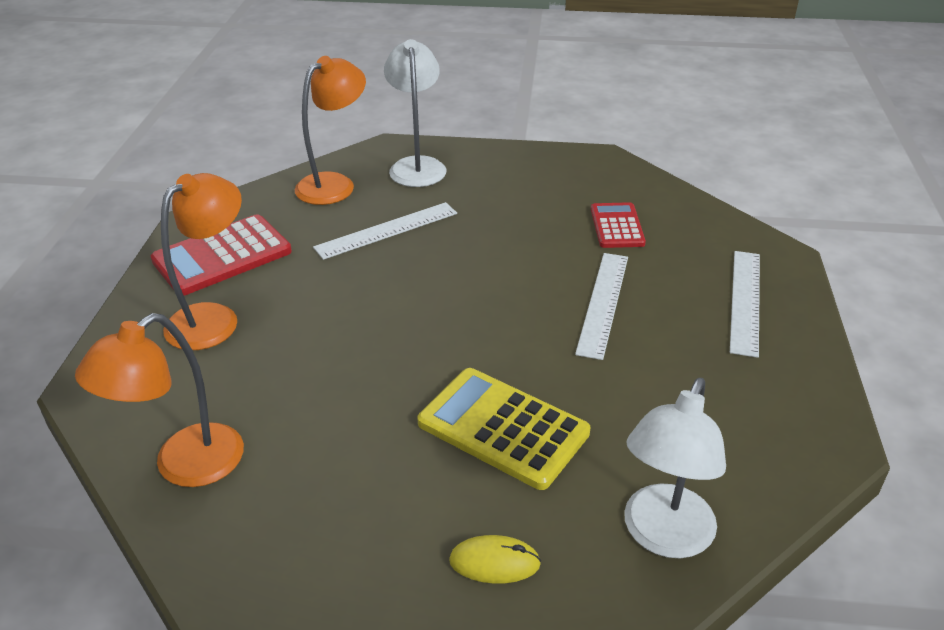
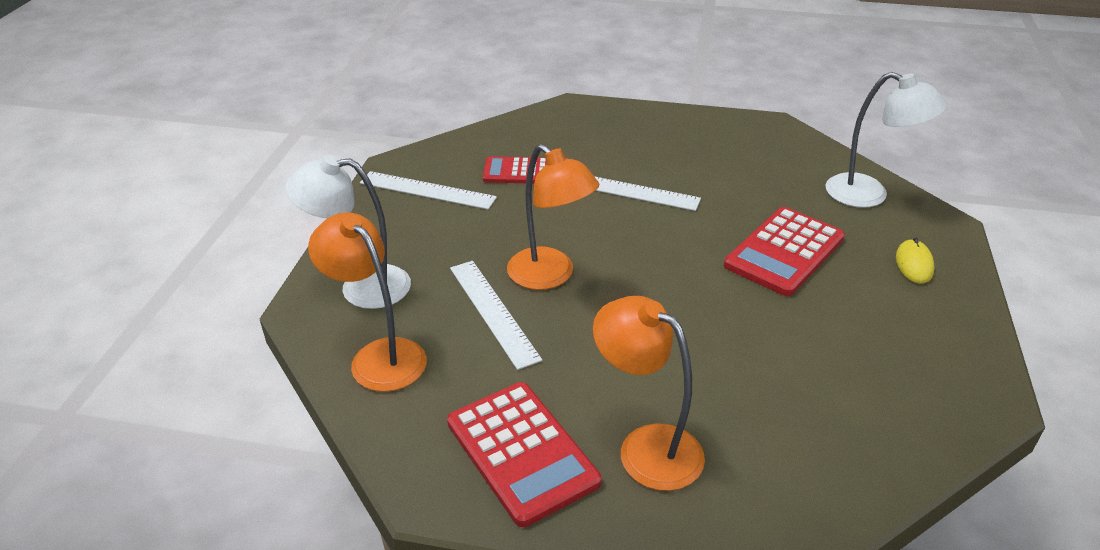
camera: 85 degrees left, 0 degrees up
(184, 466) = (870, 444): orange lamp -> orange lamp (550, 276)
(503, 428) = (784, 252): yellow calculator -> red calculator
(745, 301) = (628, 130): white ruler -> white ruler (427, 190)

